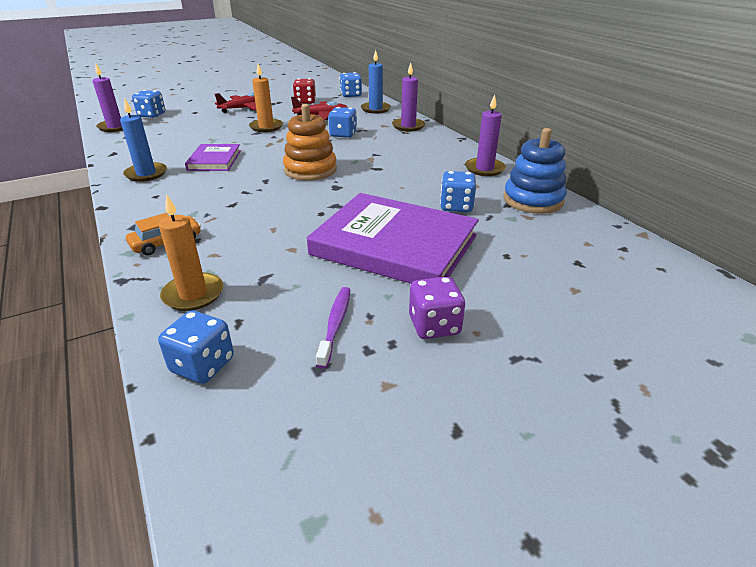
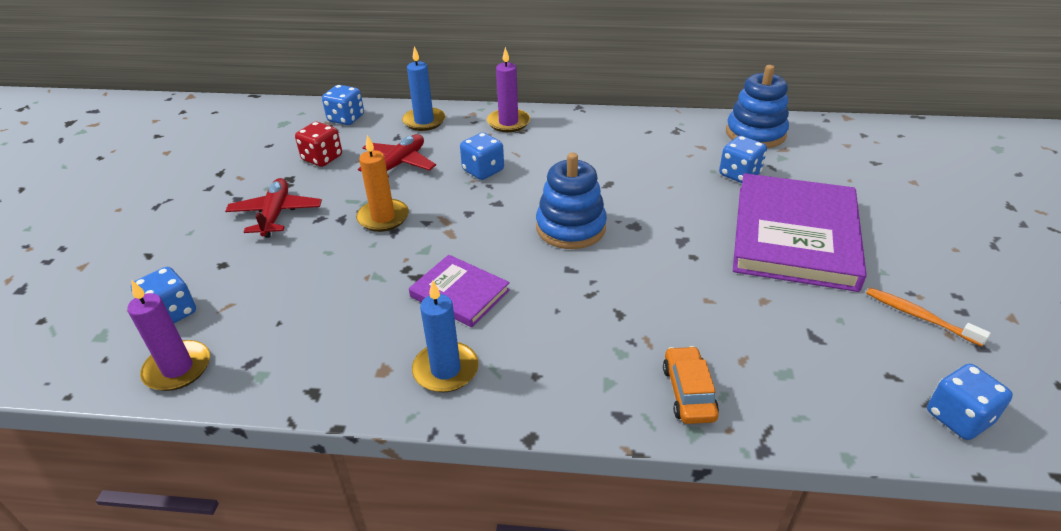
camera: 55 degrees left, 5 degrees up
(193, 294) = (825, 396): orange candle -> none
(310, 170) = (571, 228): orange stacking toy -> blue stacking toy
(335, 325) = (920, 317): purple toothbrush -> orange toothbrush
(394, 245) = (795, 236): purple book -> purple book turned 45 degrees counterclockwise
(434, 326) = (940, 265): purple dice -> none
(484, 169) = (669, 127): purple candle -> none

